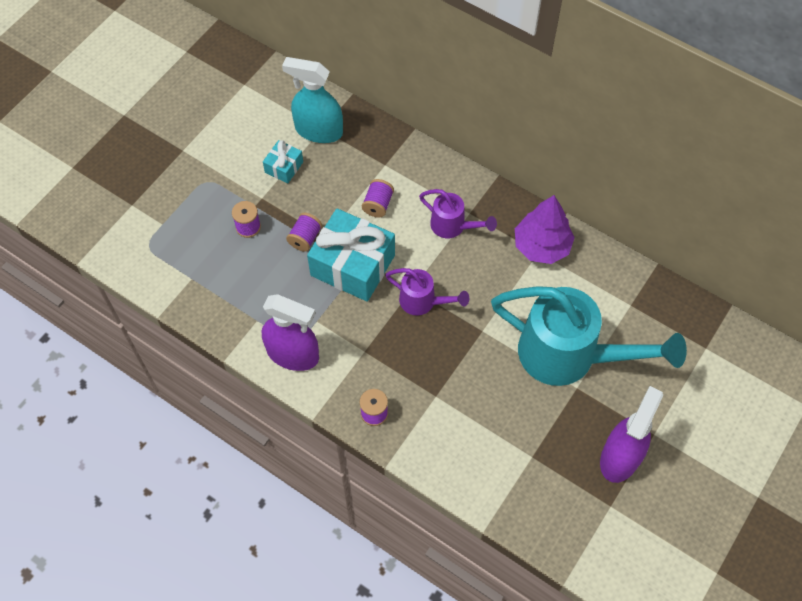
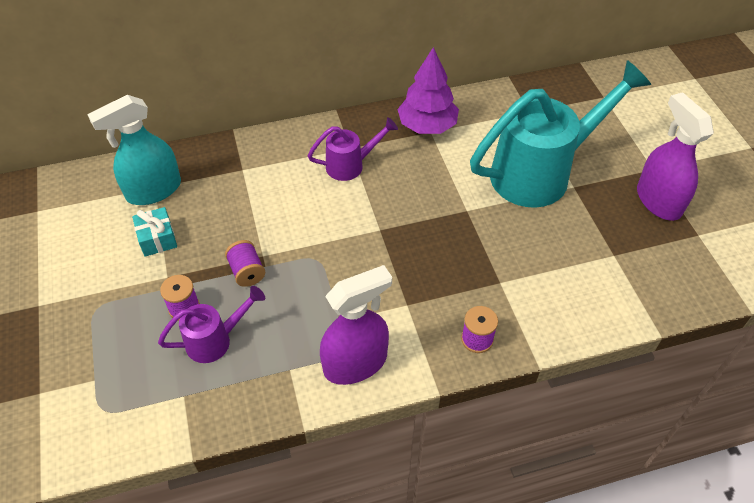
camera: 50 degrees left, 10 degrees down
(353, 265) = (313, 255): turquoise gift -> none
(378, 204) = (274, 199): purple spool -> none
(423, 302) = (401, 230): purple watering can -> purple watering can (216, 340)

